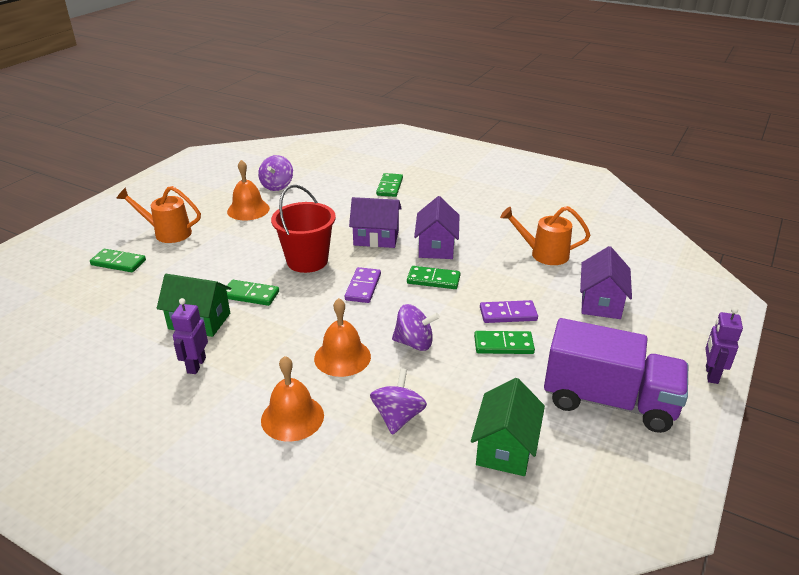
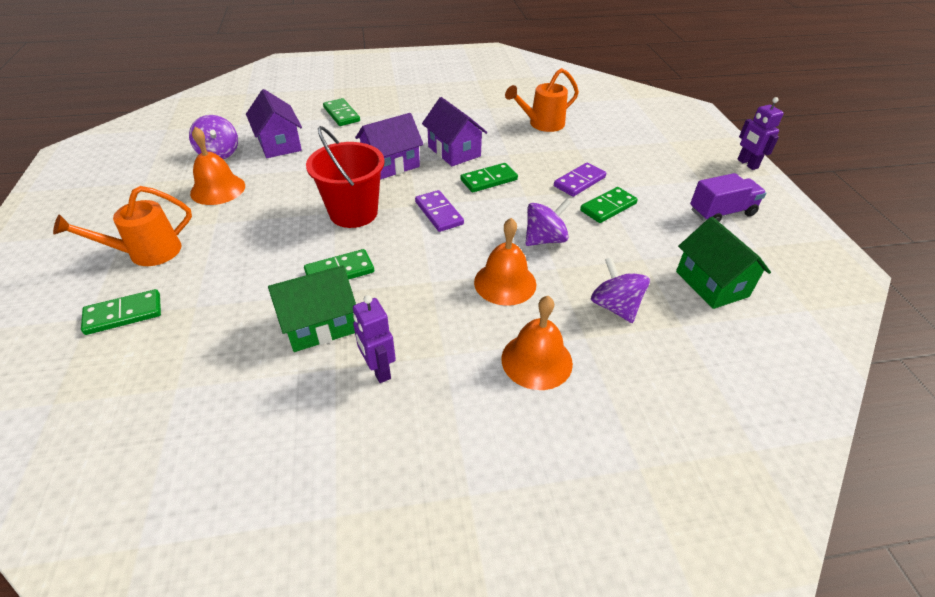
camera: 40 degrees left, 10 degrees up
(601, 302) = (626, 144): purple house -> purple house (279, 144)
(608, 401) = (721, 212): purple truck -> purple truck, size x0.58

